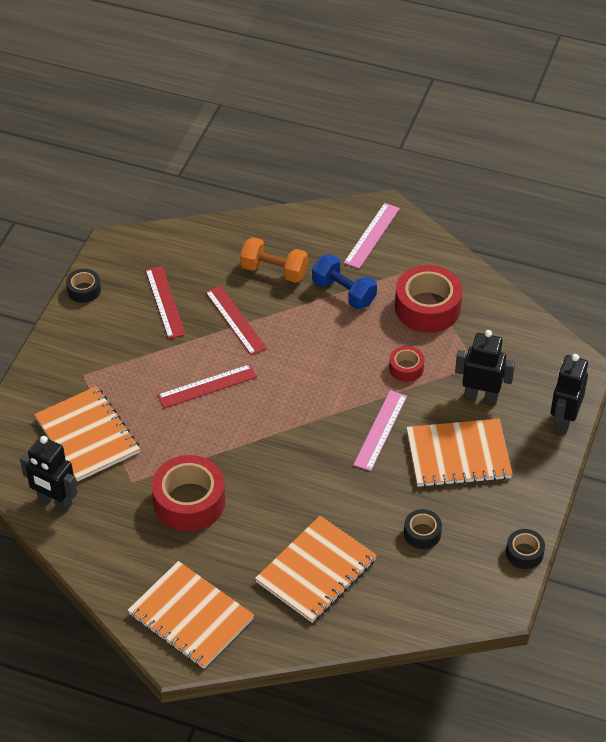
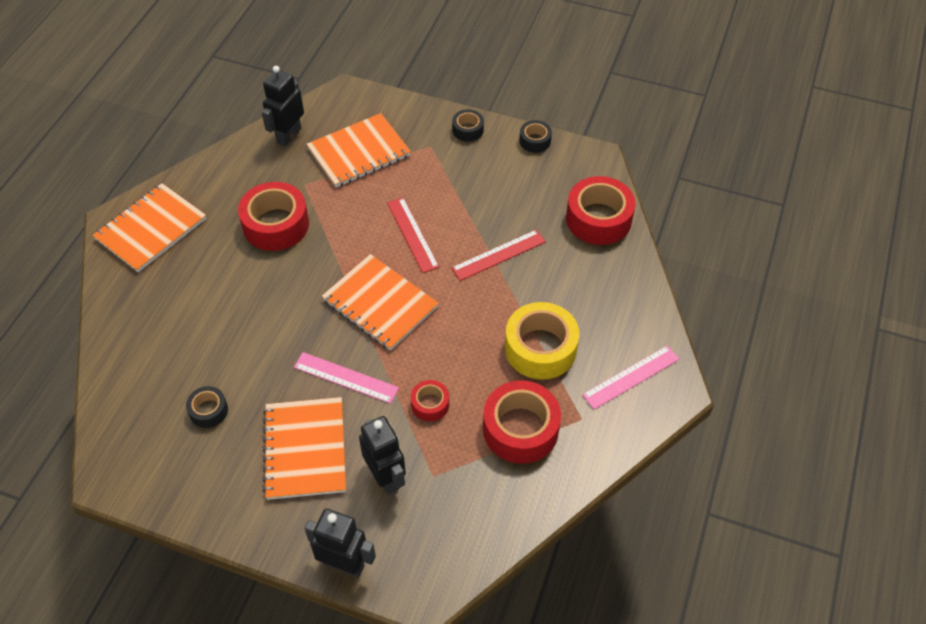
camera: 90 degrees right, 5 degrees up
(165, 302) = (521, 199): red ruler -> none
(193, 247) = (598, 219): none -> red tape
(274, 271) = (569, 286): orange dumbbell -> none
(316, 571) = (181, 320): orange notebook -> orange notebook (380, 303)
(344, 292) = (540, 348): blue dumbbell -> yellow tape
(371, 235) = (631, 377): pink ruler -> pink ruler turned 60 degrees counterclockwise
(481, 396) = (386, 477): black robot -> black robot turned 45 degrees counterclockwise
(524, 553) = (166, 506): black tape -> black tape (468, 130)

